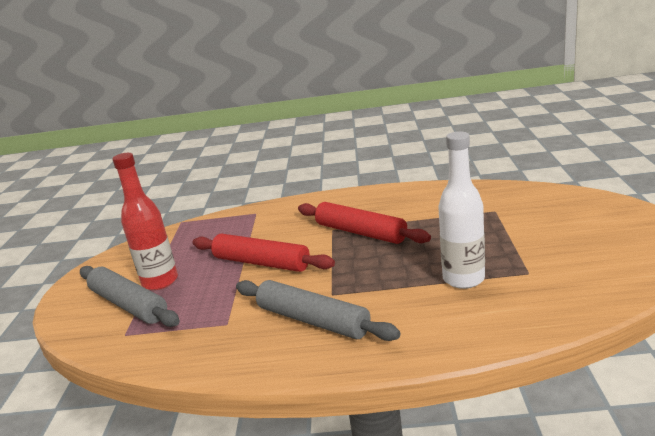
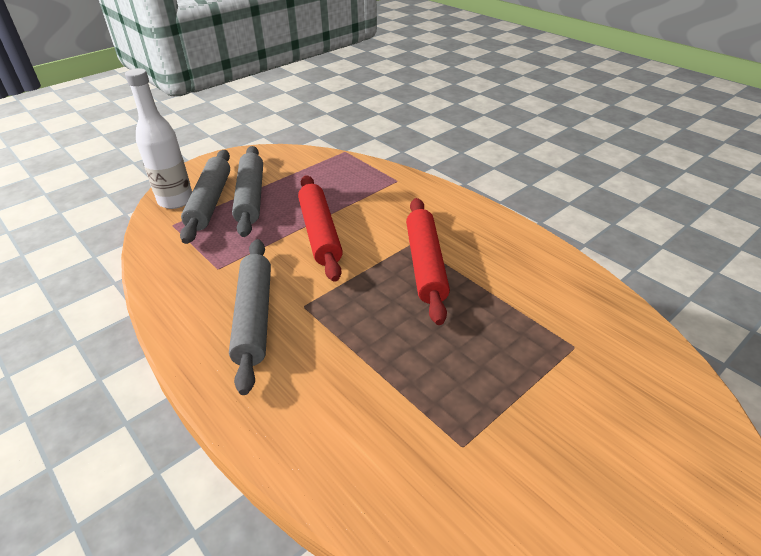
camera: 45 degrees right, 15 degrees up
(160, 281) = (251, 197): red bottle -> grey rolling pin
(463, 279) = (403, 392): white bottle -> white bottle (175, 201)

